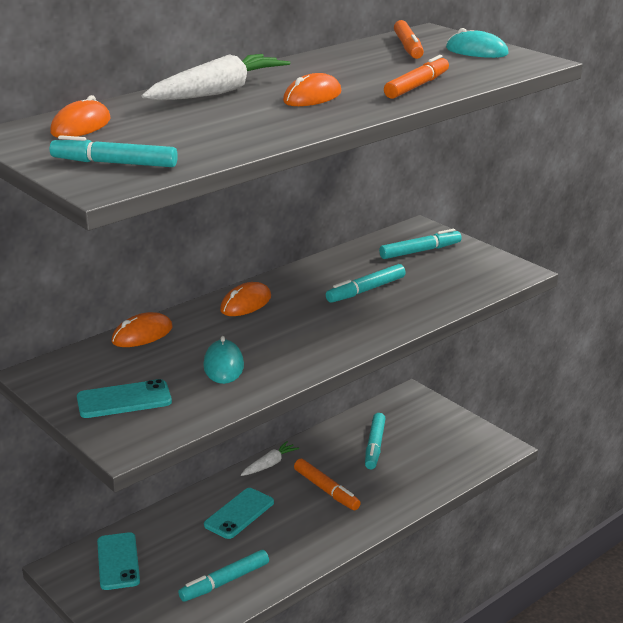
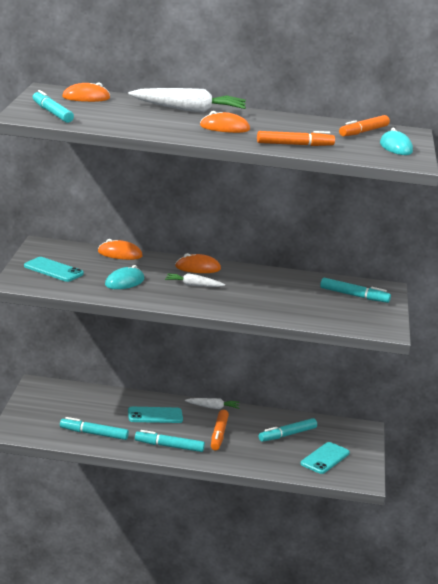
camera: 45 degrees right, 5 degrees down
(118, 561) = (64, 397): turquoise phone -> turquoise phone (325, 458)
(287, 326) = (193, 285): none -> white carrot
(366, 290) = (273, 294): turquoise marker -> turquoise marker (169, 446)

